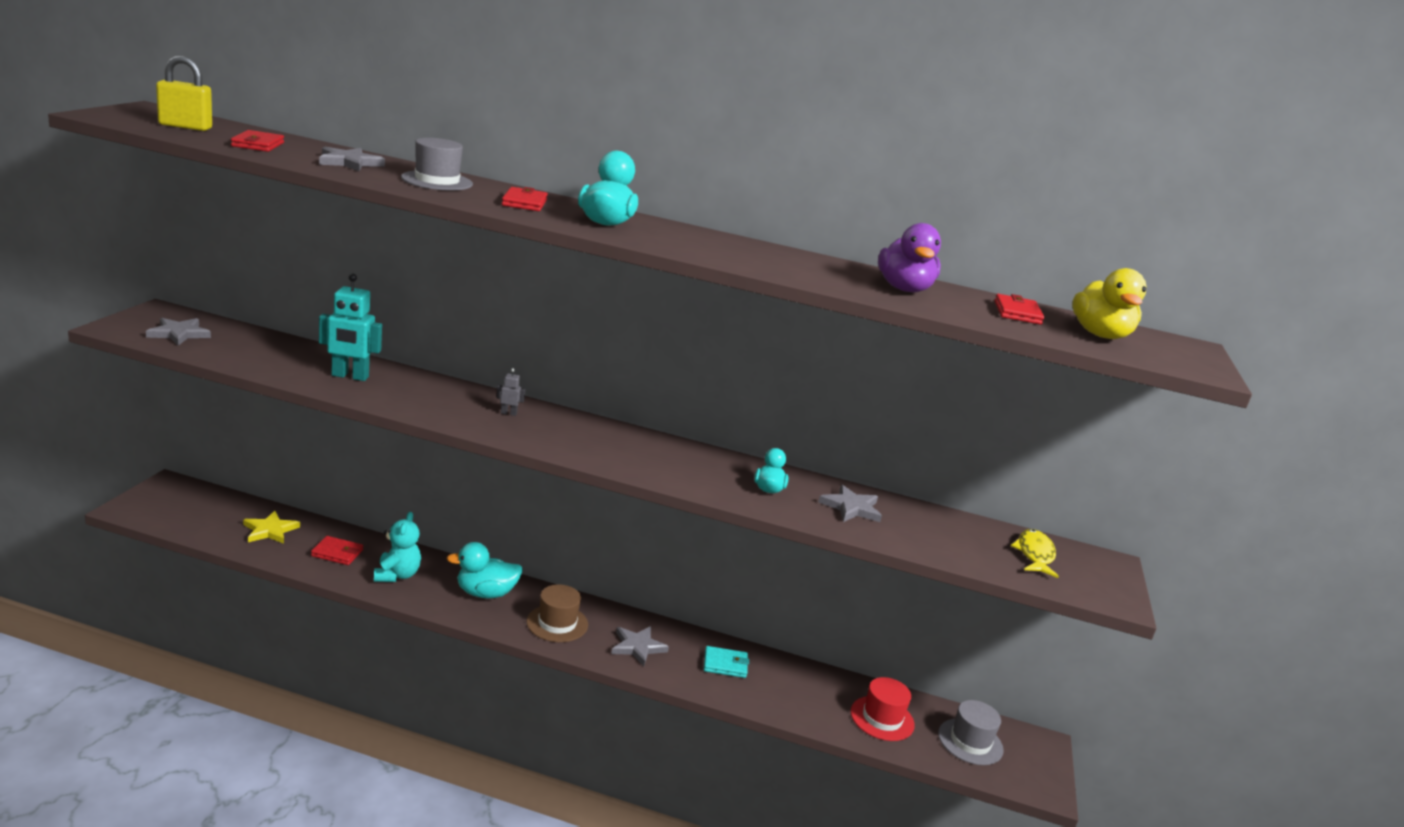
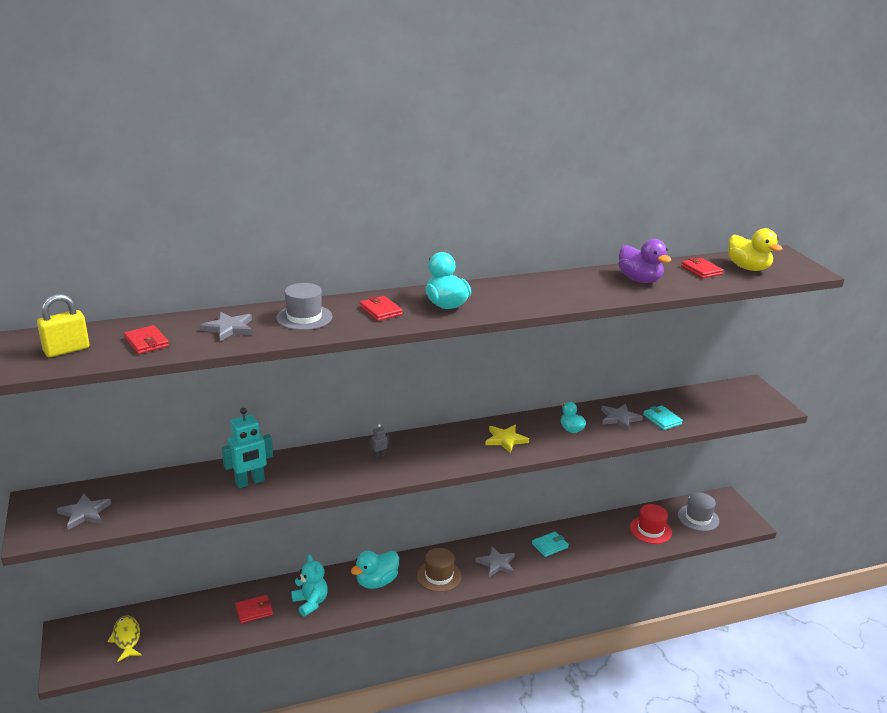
camera: 30 degrees left, 5 degrees up
(270, 530) = (188, 622): yellow star -> yellow star (505, 440)
(910, 533) = (662, 419): none -> turquoise wallet
(1034, 554) = (721, 400): yellow fish -> yellow fish (126, 638)

